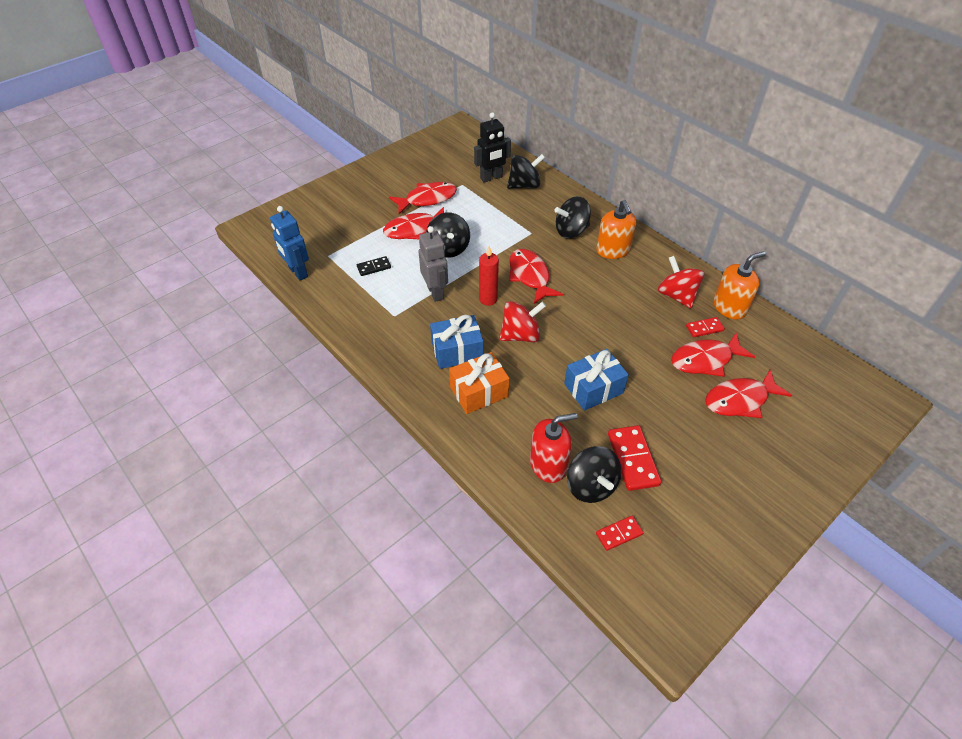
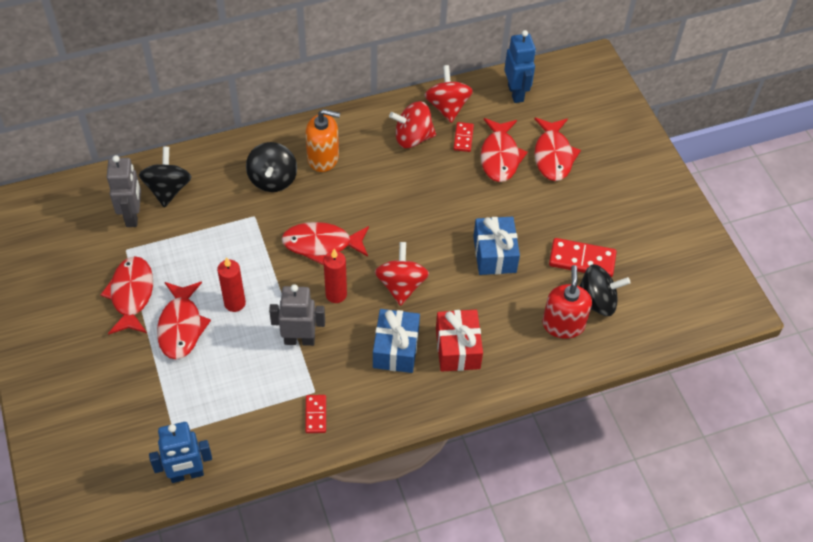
camera: 70 degrees left, 5 degrees up
(374, 267) = (224, 389): black domino -> none
(448, 248) = (235, 303): black spinning top -> red candle
(479, 392) = (457, 348): orange gift -> red gift
(491, 178) = (133, 216): black robot -> grey robot
(619, 534) = (648, 302): red domino -> red domino (316, 415)
(729, 307) = (447, 107): orange soap dispenser -> red spinning top
(789, 350) = (516, 93): none -> blue robot

